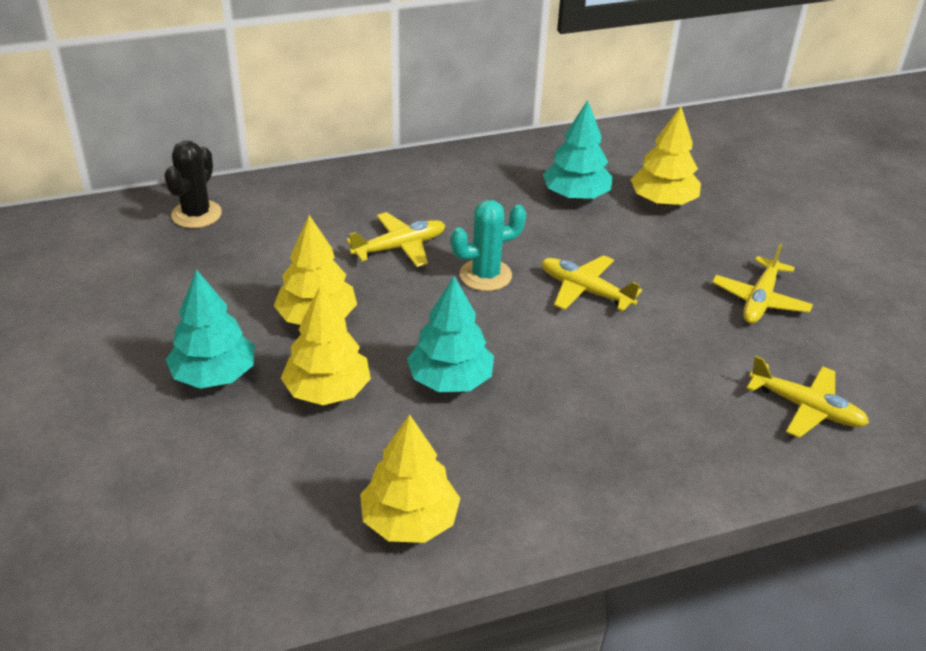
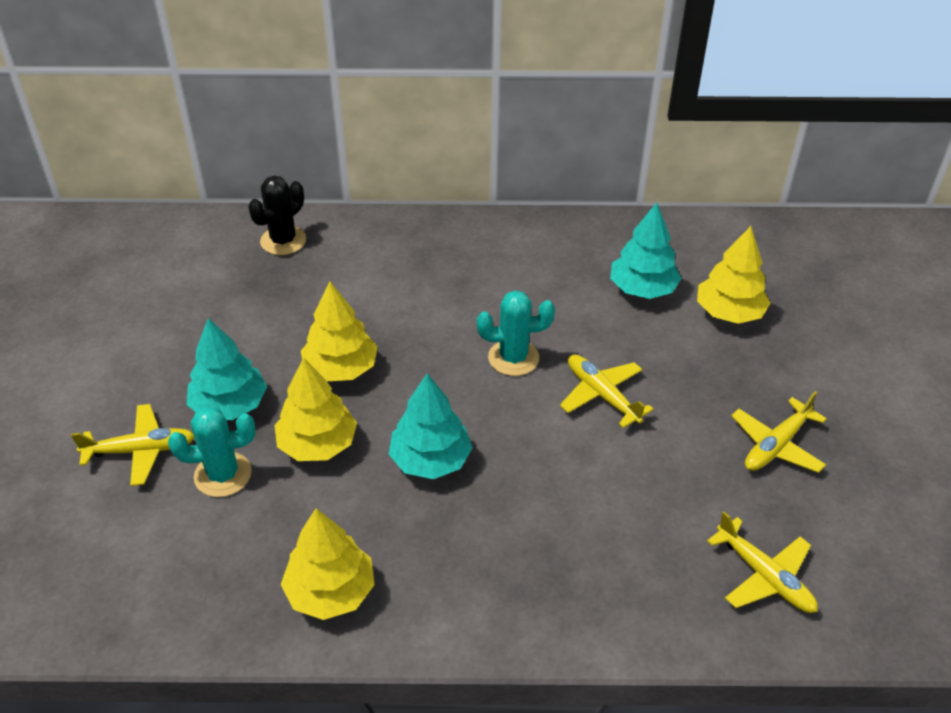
camera: 20 degrees right, 5 degrees up
(239, 441) = (223, 475): none -> turquoise cactus
(399, 247) = (447, 311): yellow plane -> yellow plane (140, 450)

